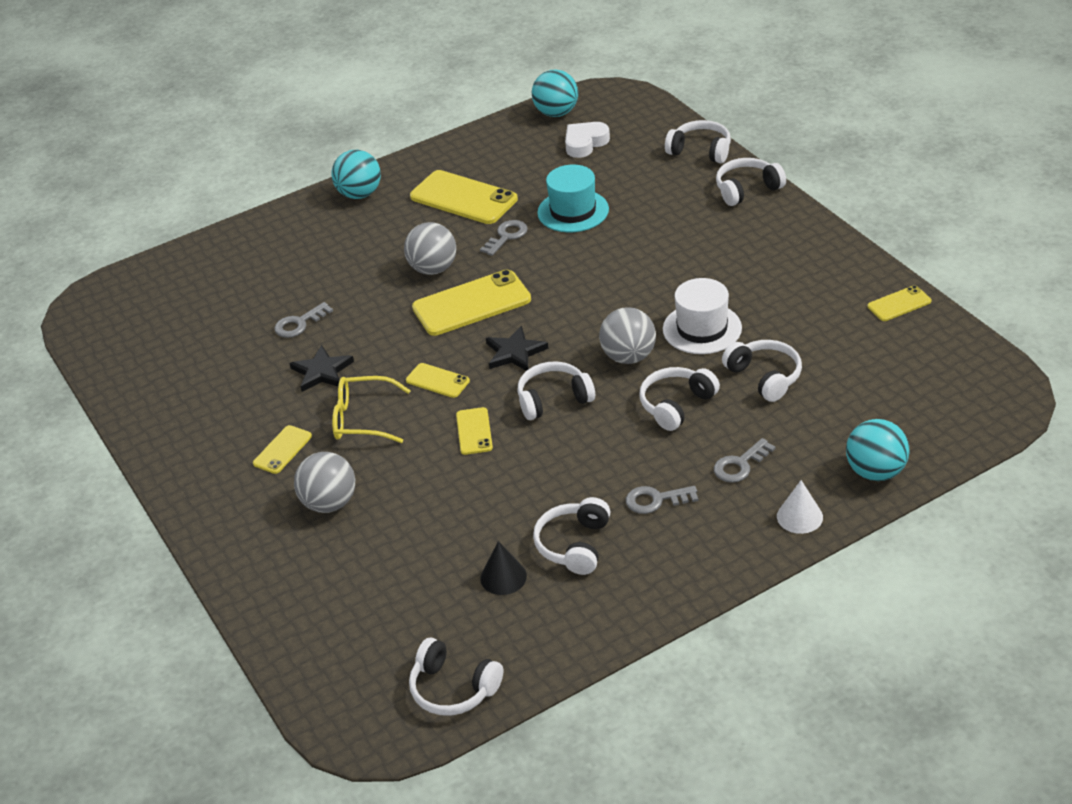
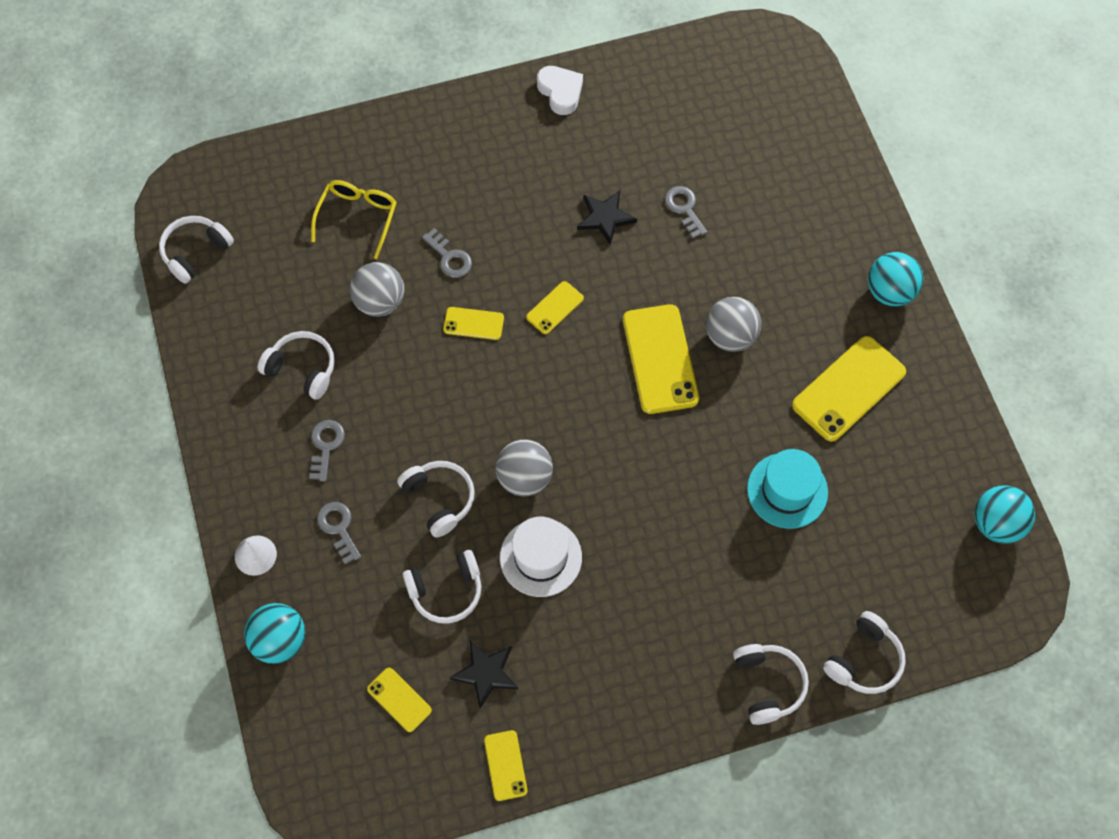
camera: 100 degrees right, 25 degrees up
(282, 450) = (511, 174): yellow phone -> yellow phone (399, 699)
(329, 503) = (430, 200): grey ball -> grey ball (380, 302)
(362, 419) = (526, 239): yellow glasses -> yellow glasses (358, 217)
(503, 577) = (291, 309): black cone -> none
(506, 236) = (763, 415): grey key -> grey key (449, 257)
(515, 352) = (570, 380): black star -> black star (486, 673)
(553, 399) = (490, 397): white headphones -> none
(585, 143) = (920, 538): white heart -> white heart (560, 92)

